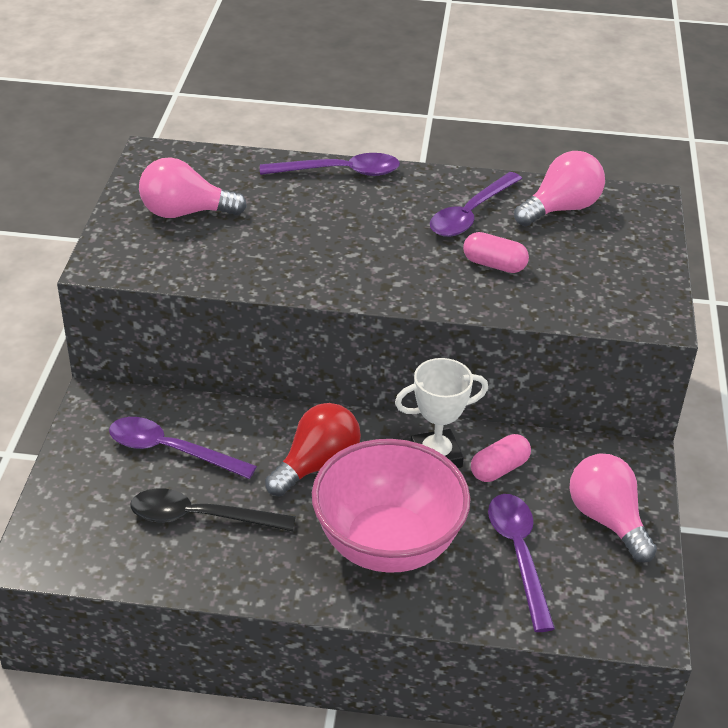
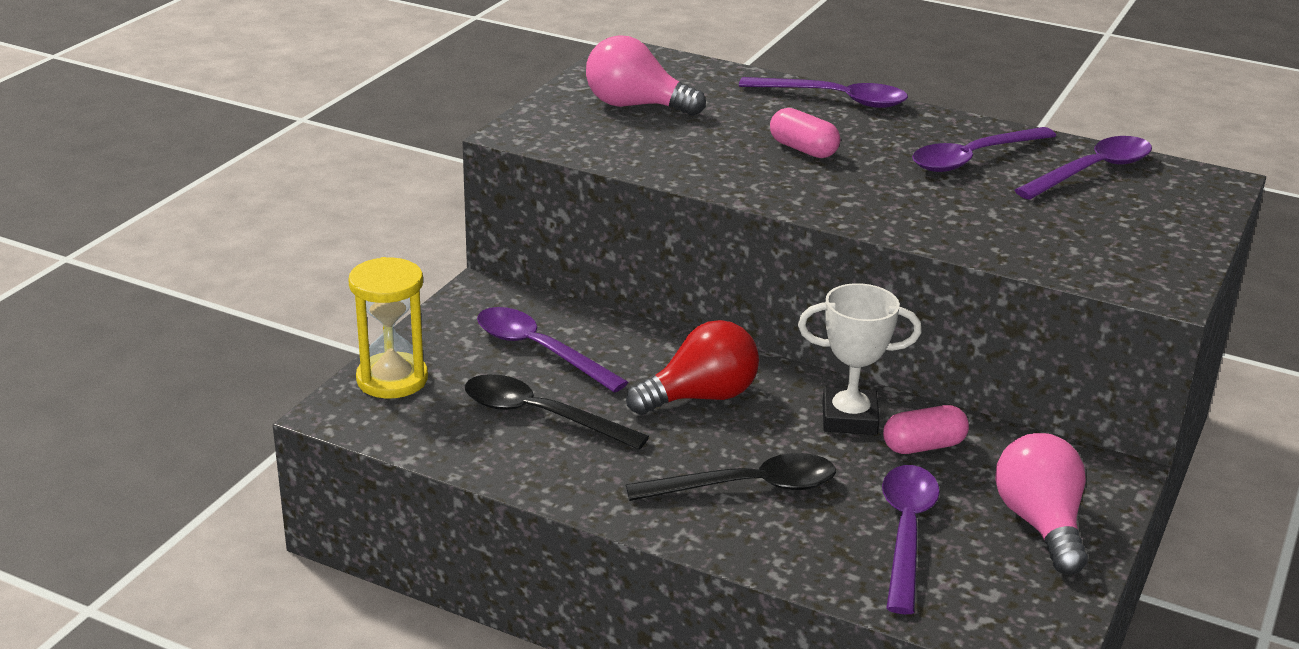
camera: 20 degrees right, 10 degrees down
(62, 512) = (392, 379): none -> yellow hourglass
(388, 544) = (747, 487): pink bowl -> black spoon
(494, 265) = (977, 206): pink capsule -> pink capsule (803, 149)
(561, 209) = (1092, 171): pink light bulb -> purple spoon

